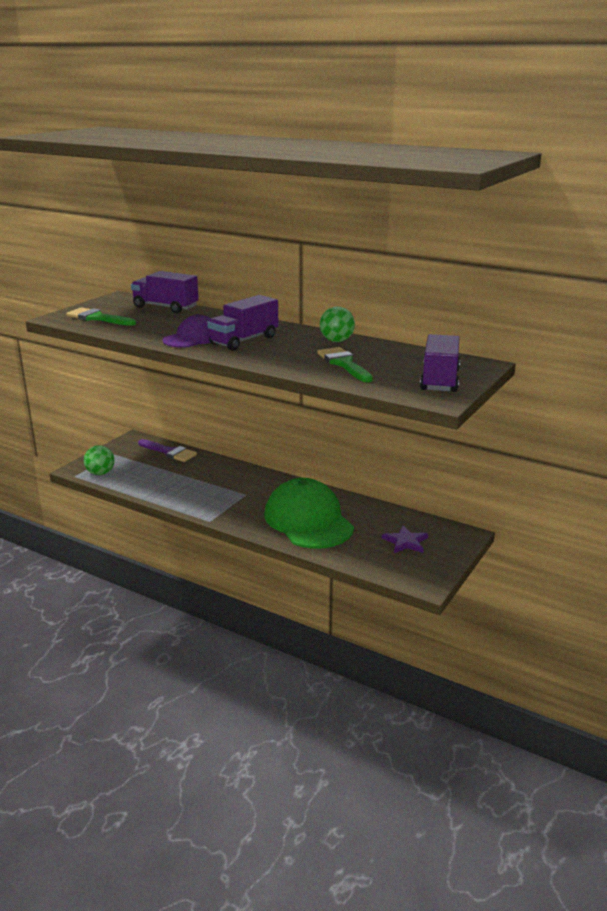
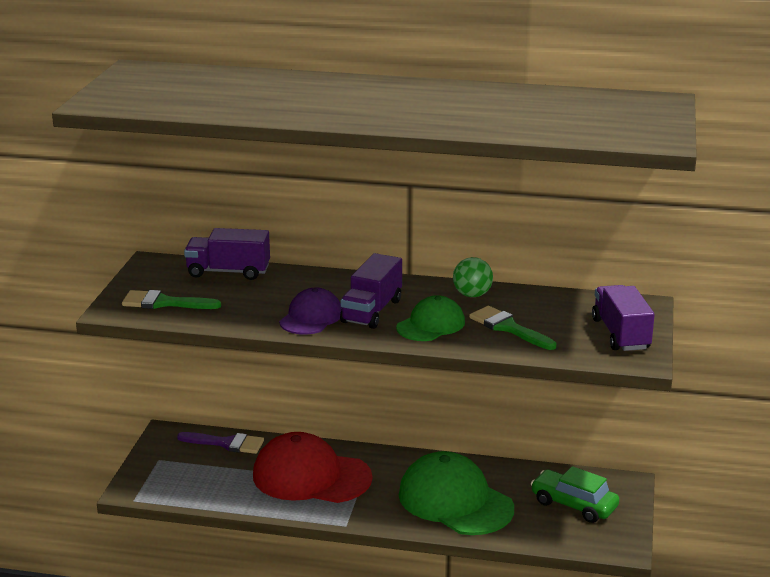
camera: 20 degrees left, 0 degrees up
(100, 473) = (164, 490): green ball -> none
(211, 483) = (311, 476): none -> red cap
(281, 354) = (431, 325): none -> green cap
(405, 542) = (574, 505): purple star -> green car

